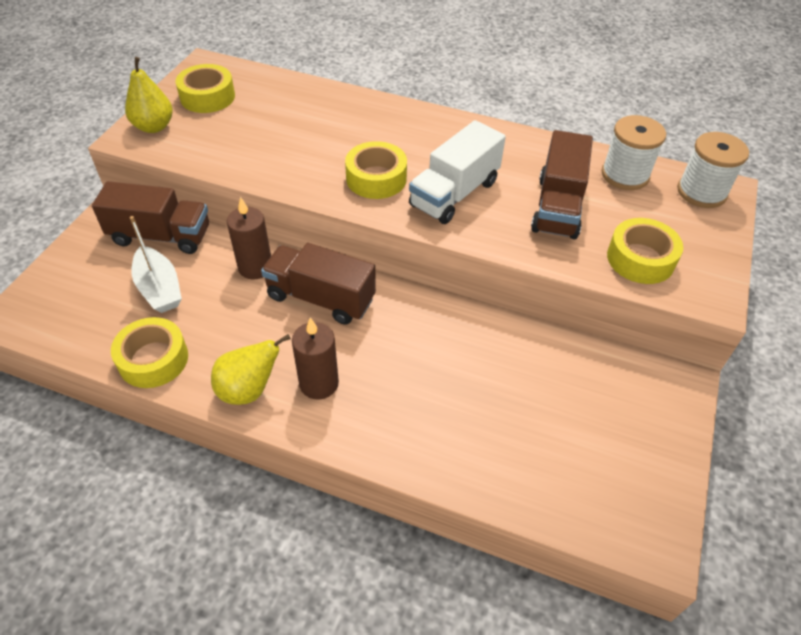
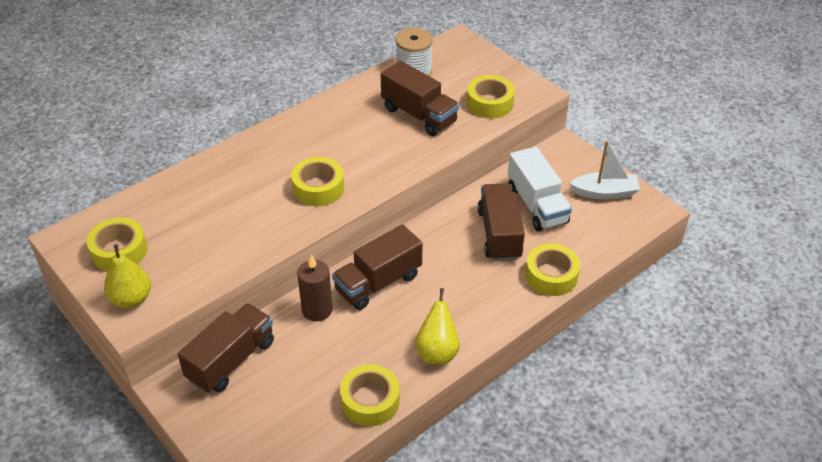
camera: 60 degrees left, 5 degrees down
(159, 288) = (295, 377): white boat -> white boat (604, 193)
(319, 383) = (456, 312): brown candle -> none
(437, 458) = (551, 276): none -> yellow tape
(454, 194) = (367, 156): white truck -> white truck (536, 205)
(469, 376) = (499, 234): none -> brown truck
(701, 192) = (454, 50): white spool -> none

